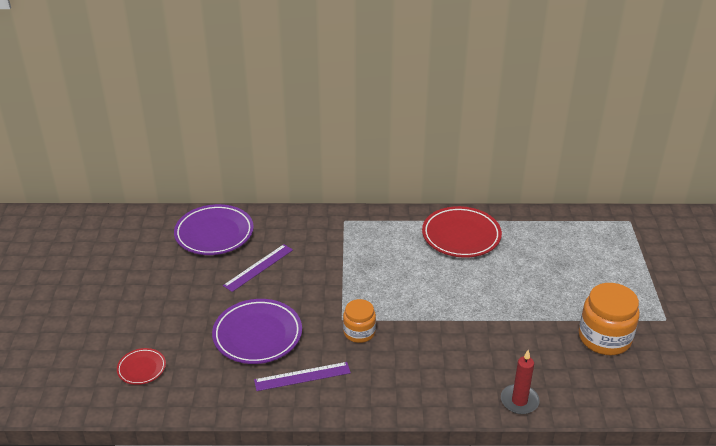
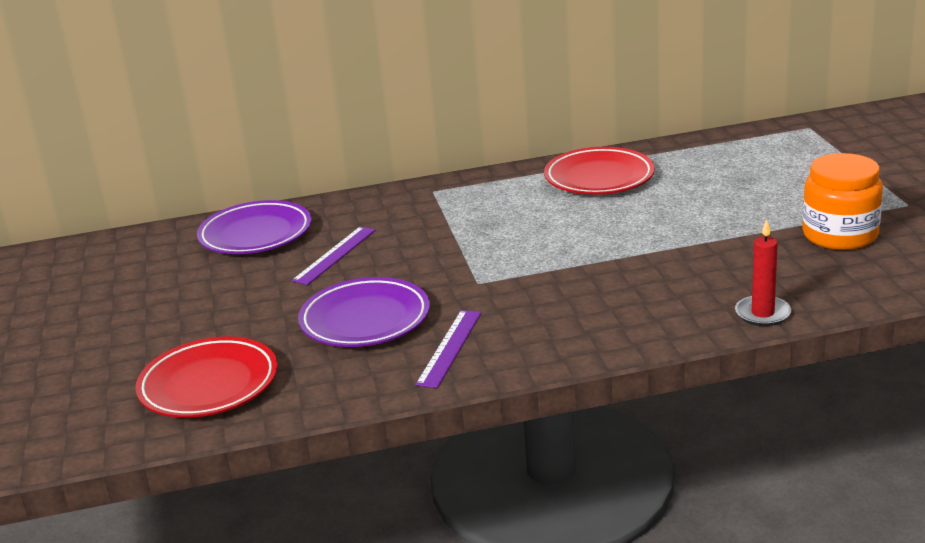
camera: 10 degrees left, 10 degrees down
(142, 368) = (209, 384): red plate -> red plate, size x1.92
(302, 376) = (450, 348): purple ruler -> purple ruler turned 45 degrees counterclockwise
(359, 332) = (508, 290): orange jar -> none

